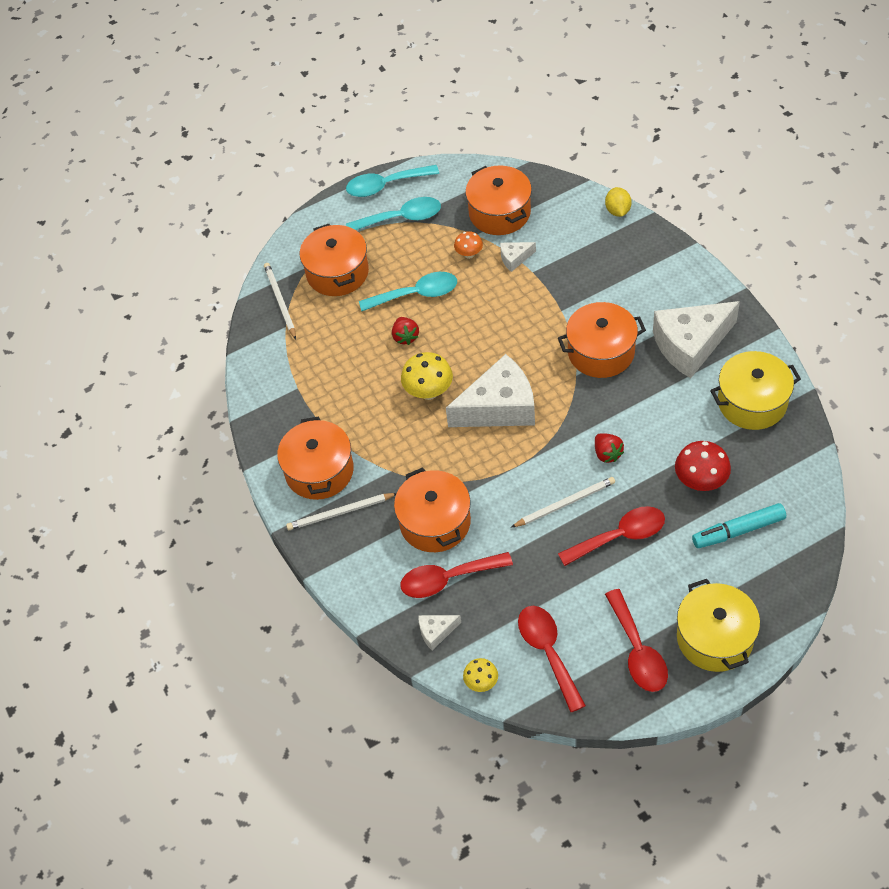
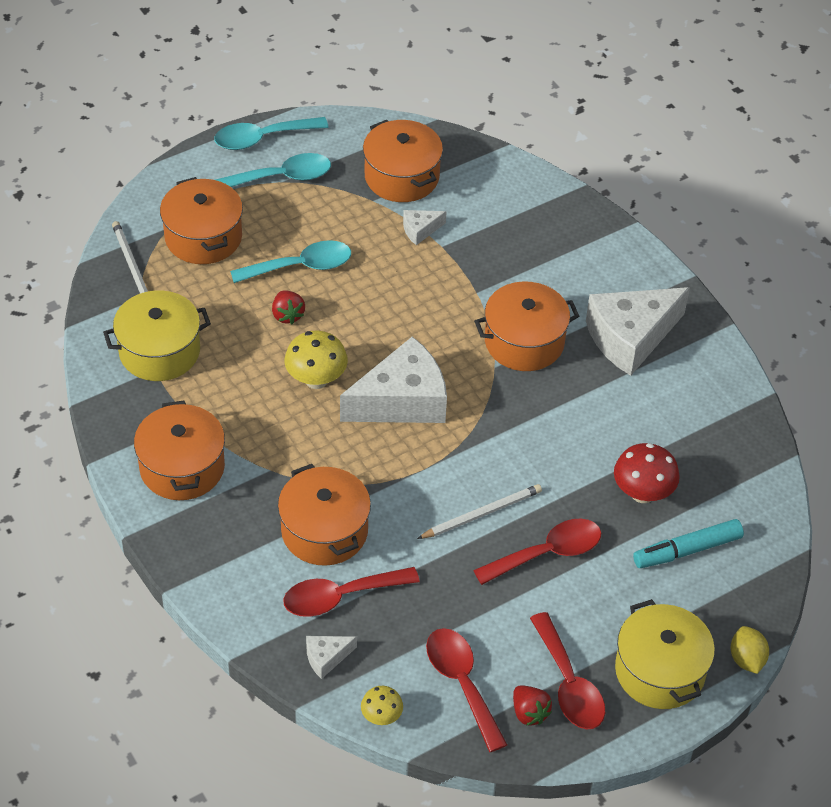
camera: 10 degrees left, 5 degrees down
(340, 513) = (208, 517): white pencil -> none
(469, 254) = (365, 223): orange mushroom -> none
(607, 454) = (532, 458): red strawberry -> red strawberry (529, 713)
(617, 211) = (543, 181): yellow lemon -> yellow lemon (746, 659)
(752, 402) = (703, 405): yellow pot -> yellow pot (159, 351)

